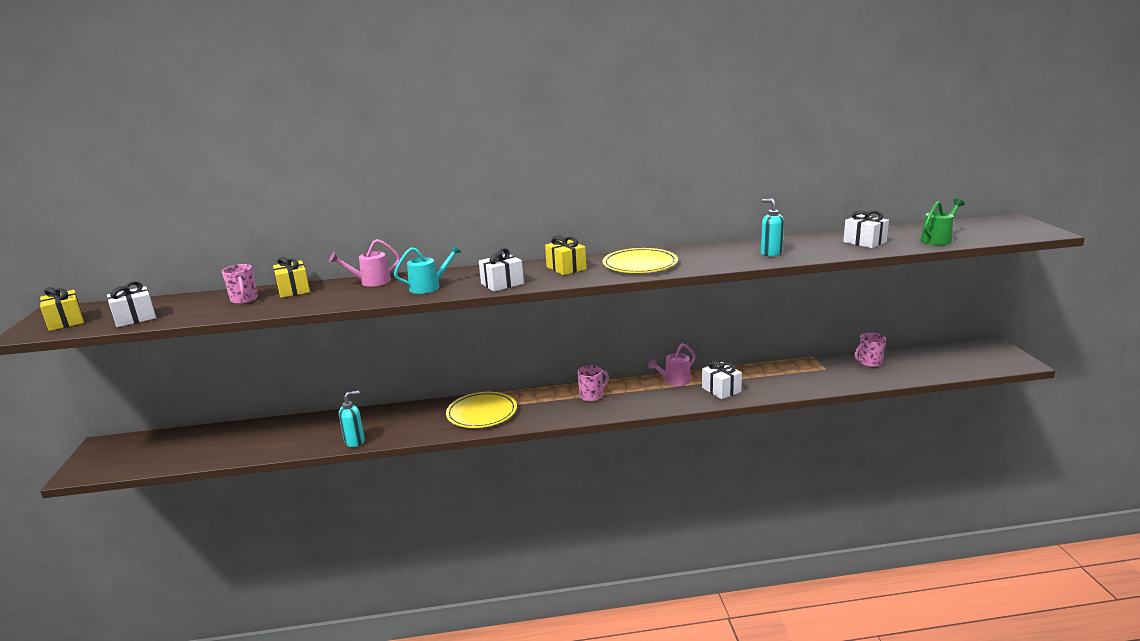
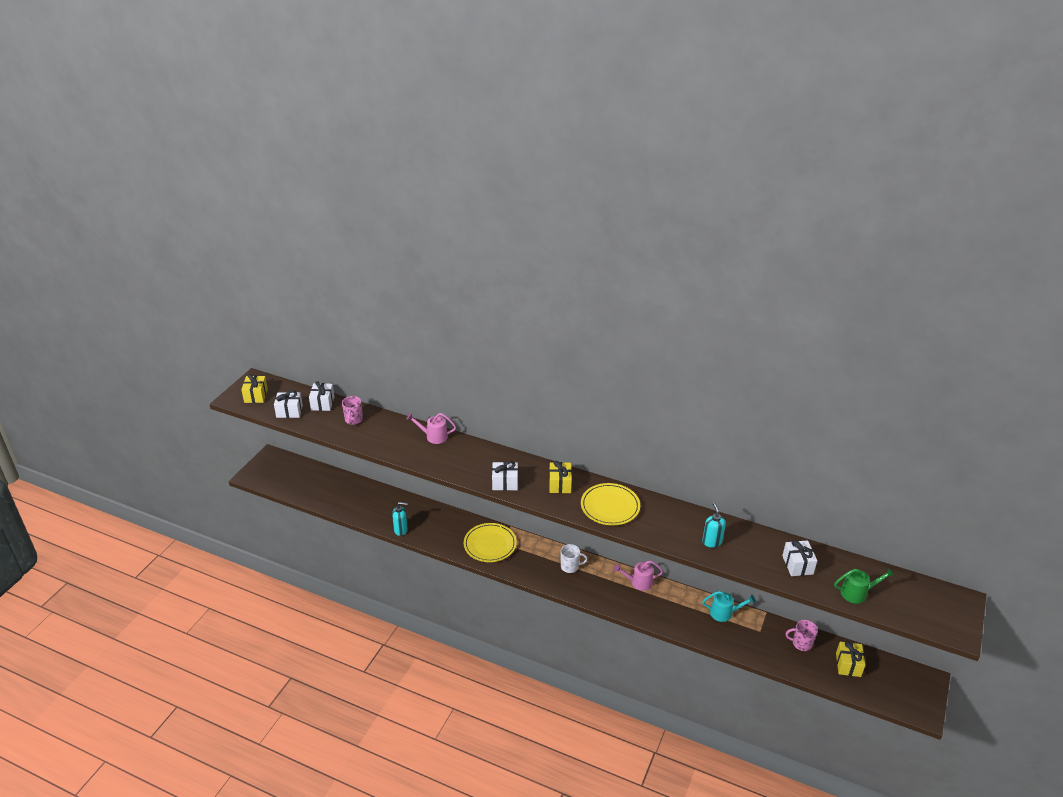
camera: 30 degrees right, 15 degrees up
(293, 290) = (386, 422): yellow gift -> yellow gift (848, 665)
(429, 287) = (461, 462): turquoise watering can -> turquoise watering can (724, 613)
(591, 396) = (570, 567): pink mug -> white mug
(721, 390) = (661, 609): white gift -> white gift (322, 403)

